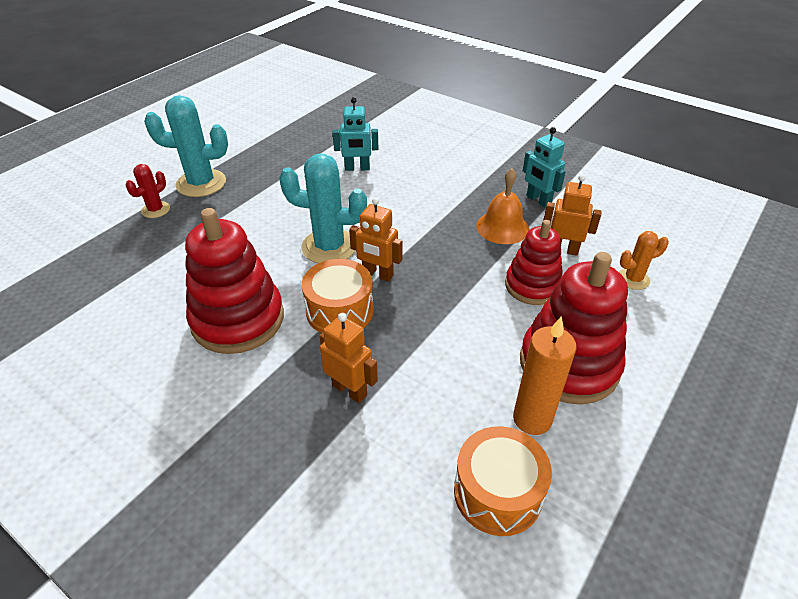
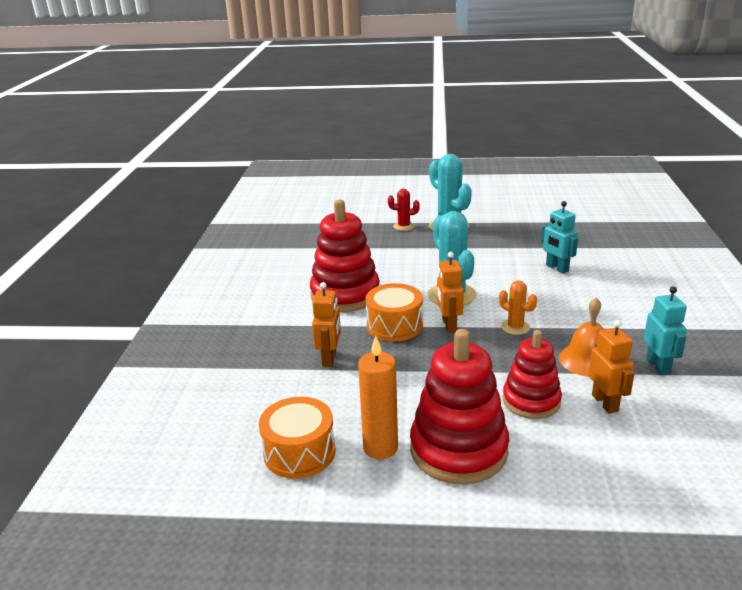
camera: 60 degrees right, 15 degrees down
(538, 200) = (658, 366): turquoise robot -> turquoise robot turned 150 degrees clockwise
(633, 279) = (622, 459): orange cactus -> orange cactus (515, 327)

